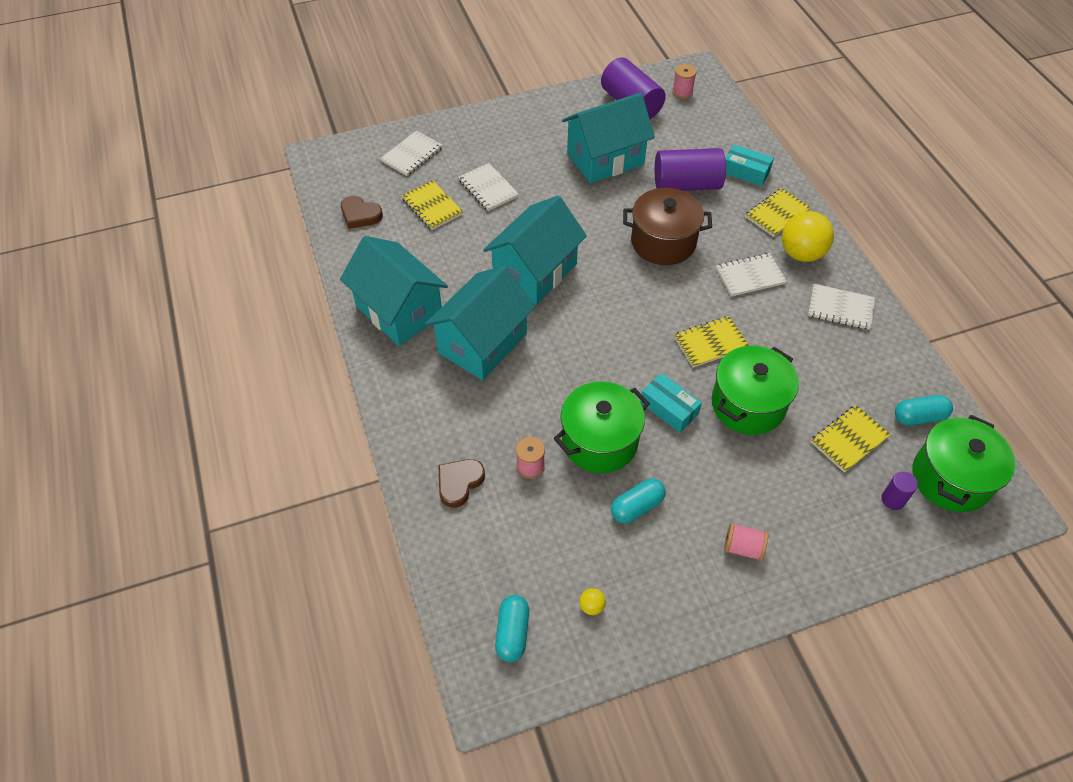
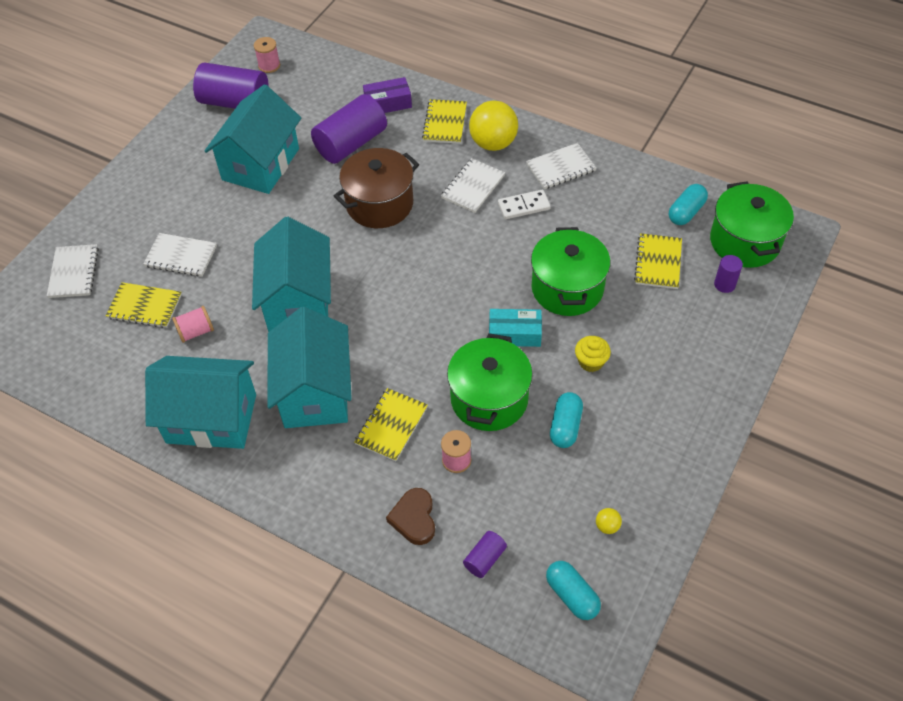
camera: 40 degrees left, 0 degrees up
(360, 215) = (81, 360): brown heart -> none
(478, 552) = (484, 559): none -> purple cylinder
(708, 474) = (591, 362): none -> yellow cupcake
(710, 343) = (495, 260): yellow notebook -> yellow notebook (391, 425)
(743, 548) = (665, 396): pink spool -> pink spool (196, 332)
(746, 172) = (388, 103): turquoise box -> purple box
(777, 318) = (524, 206): none -> white domino

